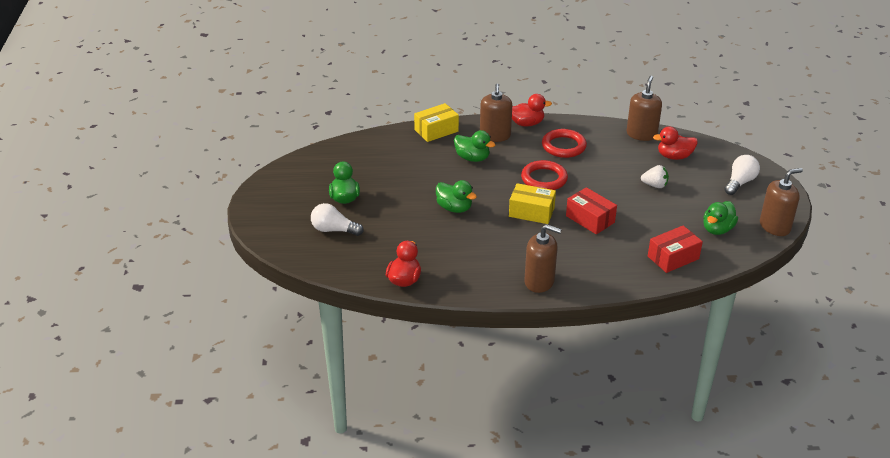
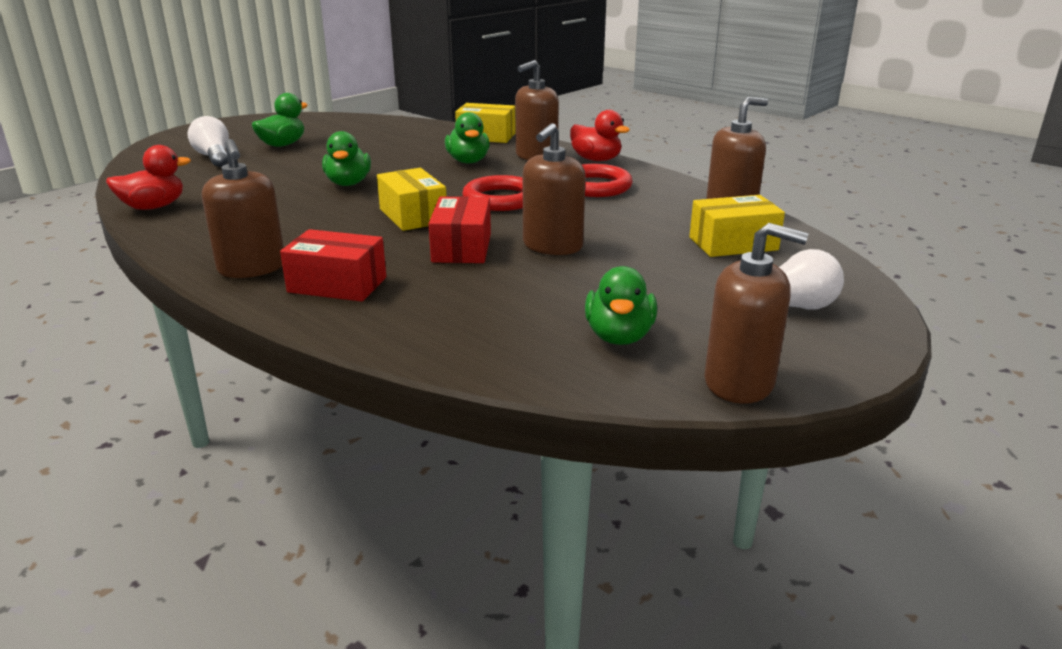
camera: 45 degrees right, 10 degrees down
(619, 197) = (552, 246): none -> brown soap dispenser
(654, 185) = (632, 256): white strawberry -> none
(673, 257) = (468, 331): red box -> red box (337, 285)
(674, 156) = (733, 244): red duck -> yellow box
(717, 229) = (619, 336): green duck -> green duck turned 75 degrees counterclockwise

